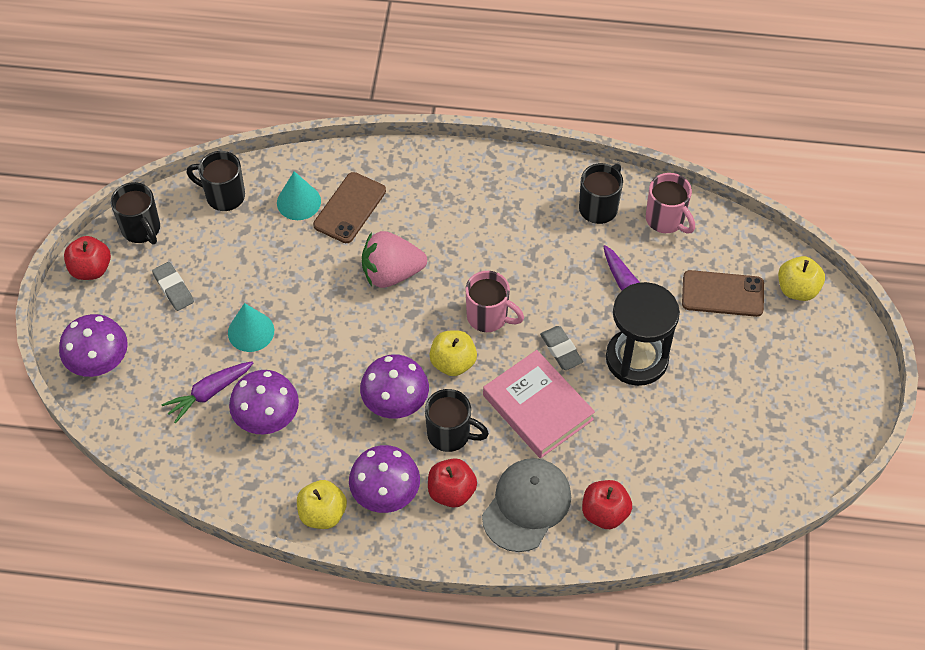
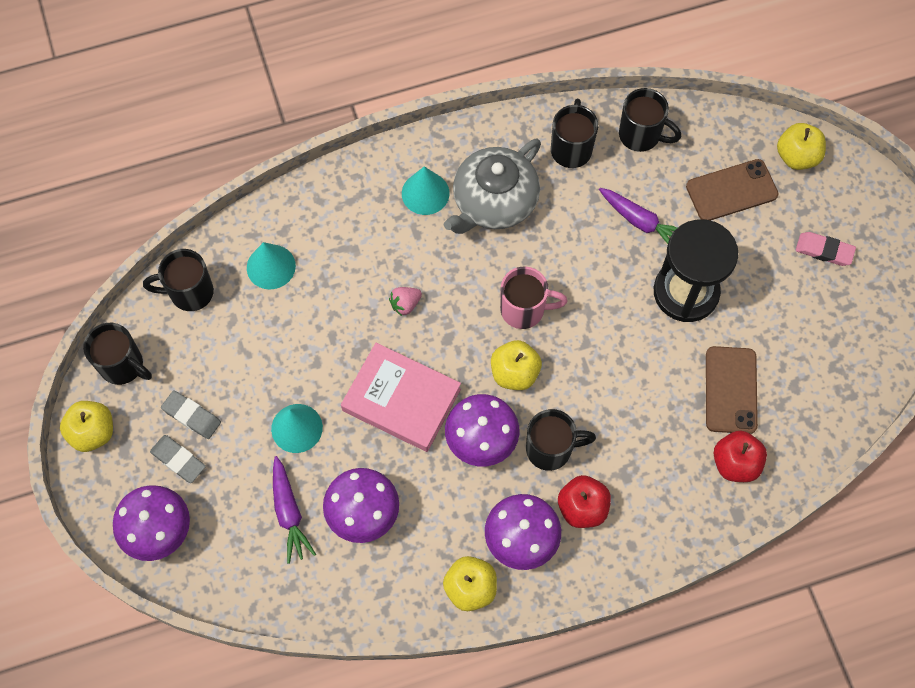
camera: 25 degrees left, 10 degrees up
(91, 269) = (93, 432): red apple -> yellow apple
(209, 393) = (289, 513): purple carrot -> purple carrot turned 45 degrees counterclockwise
(350, 208) = (327, 251): brown phone -> brown phone (731, 390)
(391, 273) = (405, 304): pink strawberry -> pink strawberry, size x0.47
(456, 195) = (425, 193): none -> turquoise cone
(510, 223) = (494, 201): none -> grey teapot
(526, 505) = (660, 489): grey cap -> none
(538, 407) = (619, 383): pink book -> pink book (401, 399)
(561, 350) = (610, 314): grey eraser -> grey eraser (178, 460)
(666, 220) = (641, 135): pink mug -> black mug
(780, 374) = (824, 251): none -> pink eraser

